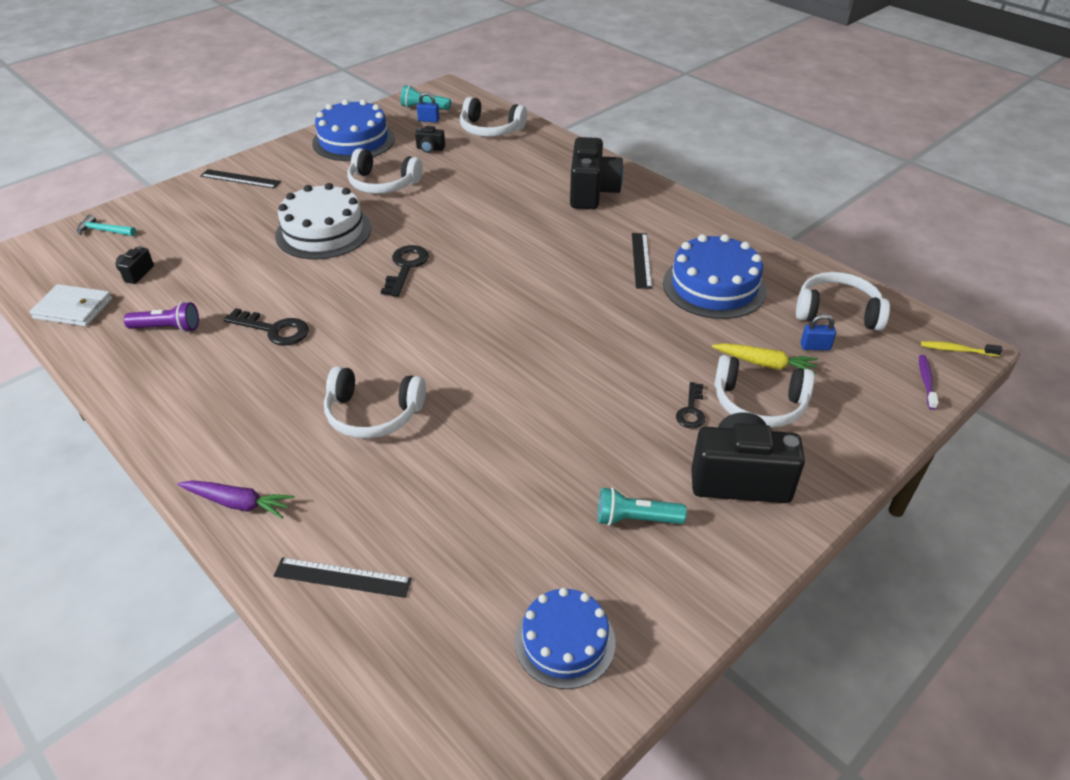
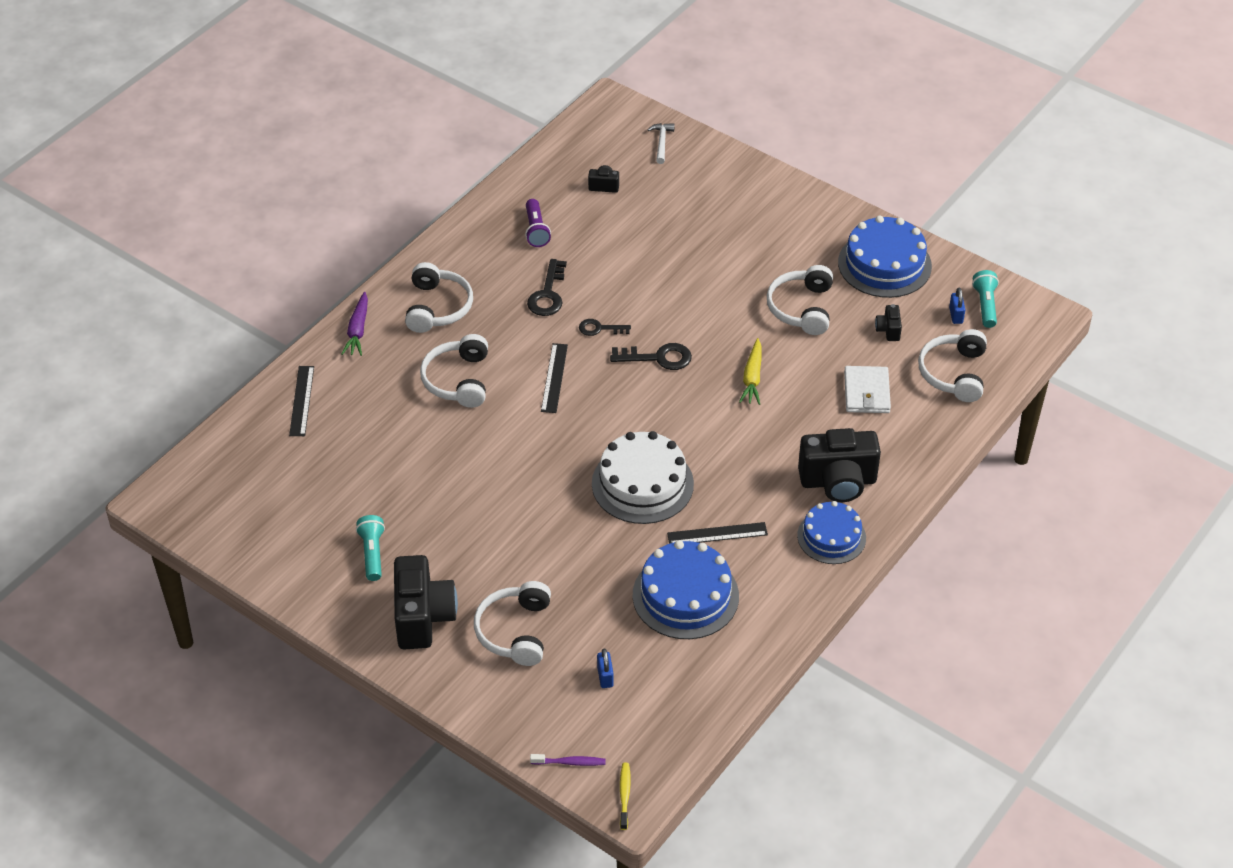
camera: 80 degrees right, 5 degrees up
(73, 308) = (548, 167): white wallet -> white wallet (866, 392)
(104, 231) = (661, 142): turquoise hammer -> white hammer
(240, 179) = (777, 201): black ruler -> black ruler (554, 378)
(323, 231) = (701, 286): white cake -> white cake (642, 484)
(565, 641) = (263, 523): blue cake -> blue cake (831, 537)
(691, 410) = (498, 583): black key -> black key (600, 329)
(765, 364) = (571, 636): yellow carrot -> yellow carrot (752, 378)
(837, 312) = (666, 698): white headphones -> white headphones (438, 307)

